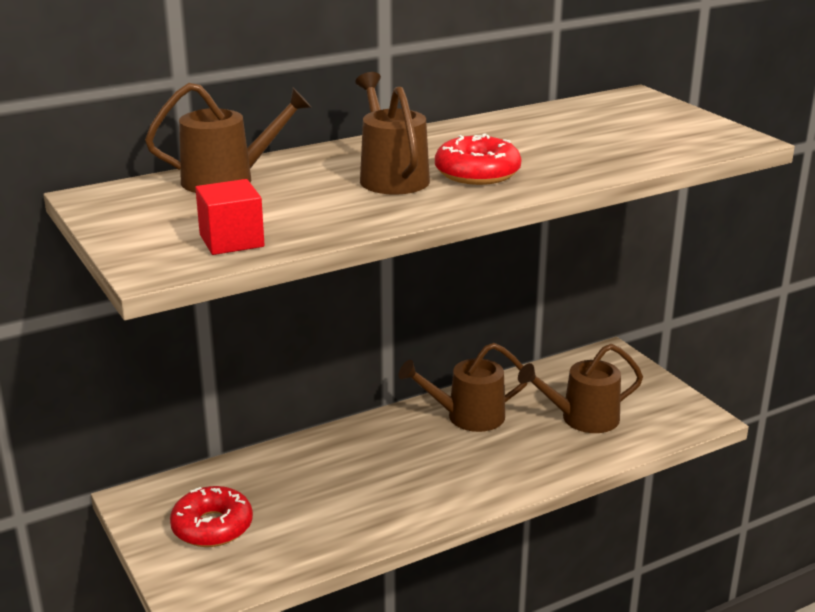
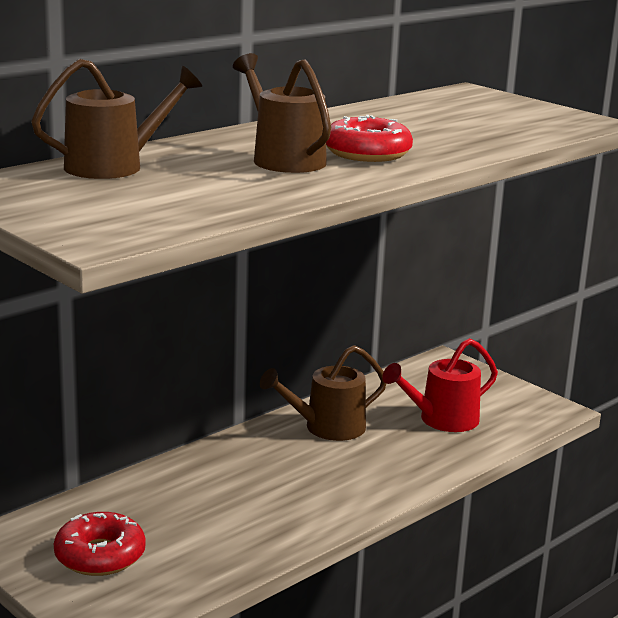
camera: 15 degrees left, 5 degrees down
(231, 241) = (161, 215): red cube -> none
(582, 418) = (442, 420): brown watering can -> red watering can

